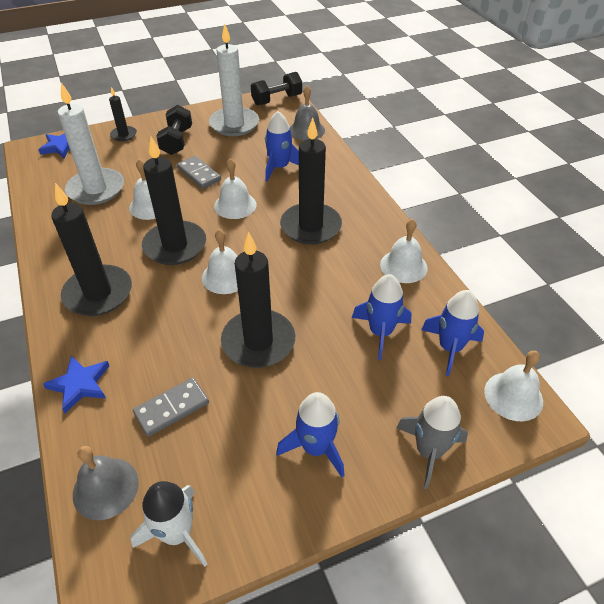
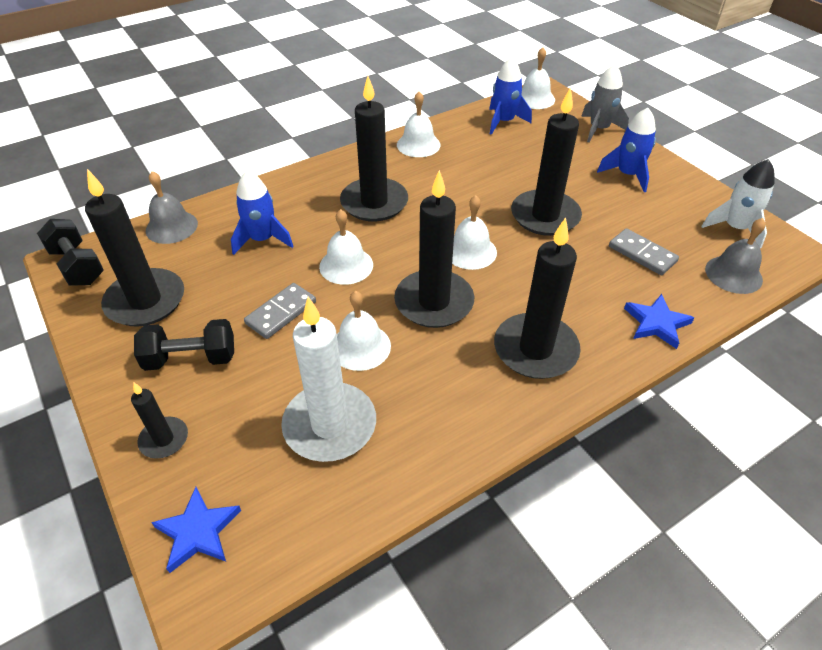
camera: 100 degrees left, 0 degrees up
(234, 124) = (145, 301): white candle -> black candle
(380, 332) = (503, 153): blue rocket -> none

